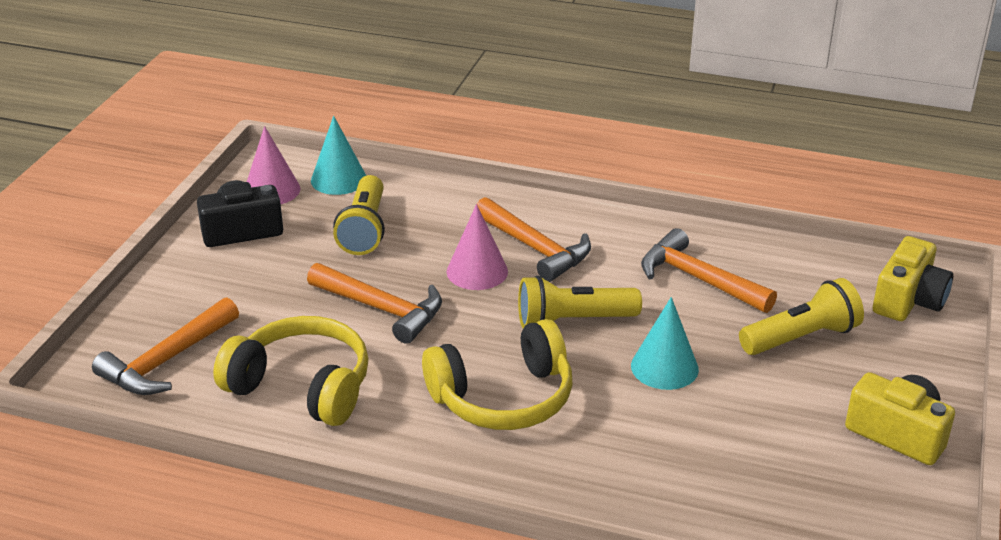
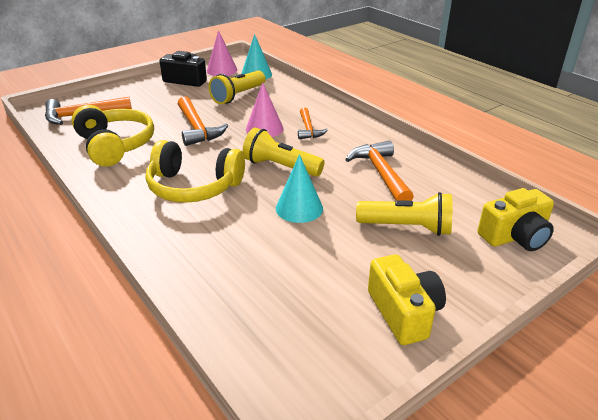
camera: 35 degrees right, 0 degrees up
(536, 248) = (308, 129): orange hammer -> orange hammer, size x0.64

